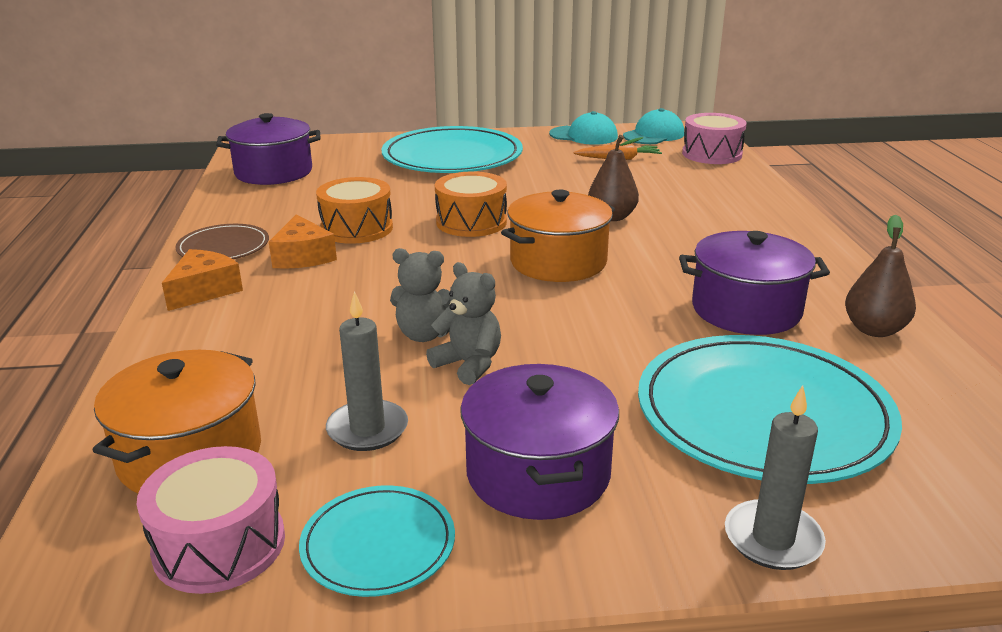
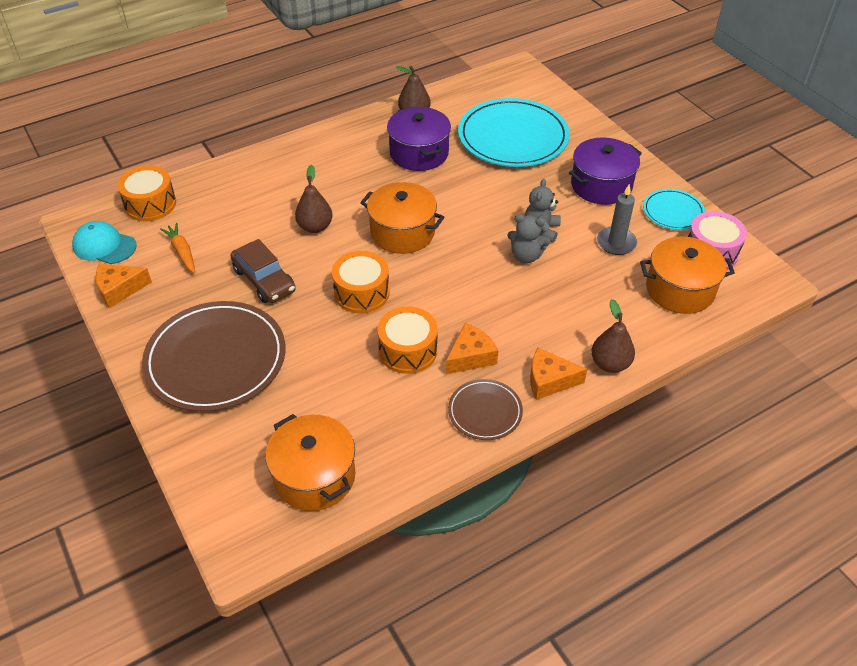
camera: 115 degrees left, 20 degrees up
(164, 337) = (610, 364): none -> brown pear
(273, 172) = (314, 476): purple pot -> orange pot
(425, 334) = (526, 256): grey teddy bear -> grey teddy bear turned 120 degrees clockwise
(452, 157) = (216, 359): turquoise plate -> brown plate
(540, 184) = (264, 280): none -> brown car
(584, 135) = (119, 289): turquoise cap -> orange cheese
(711, 154) = (150, 204): pink drum -> orange drum
(772, 539) = (588, 126): grey candle -> none

